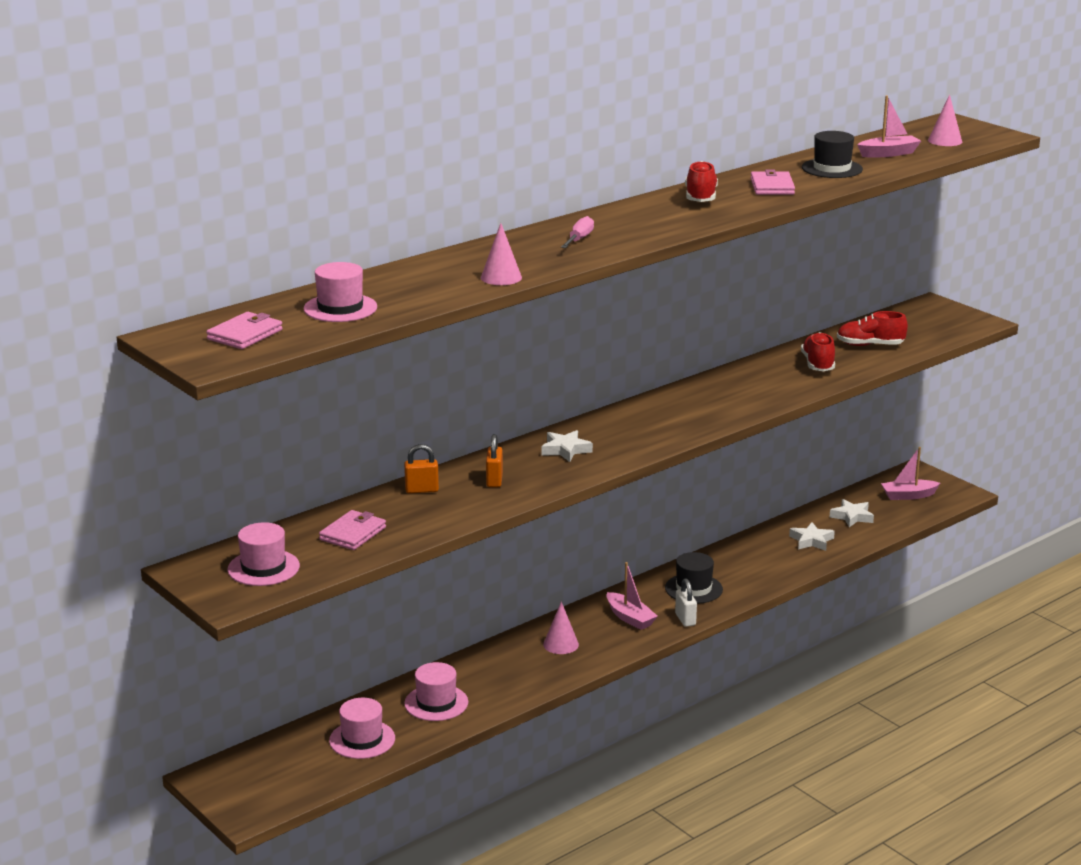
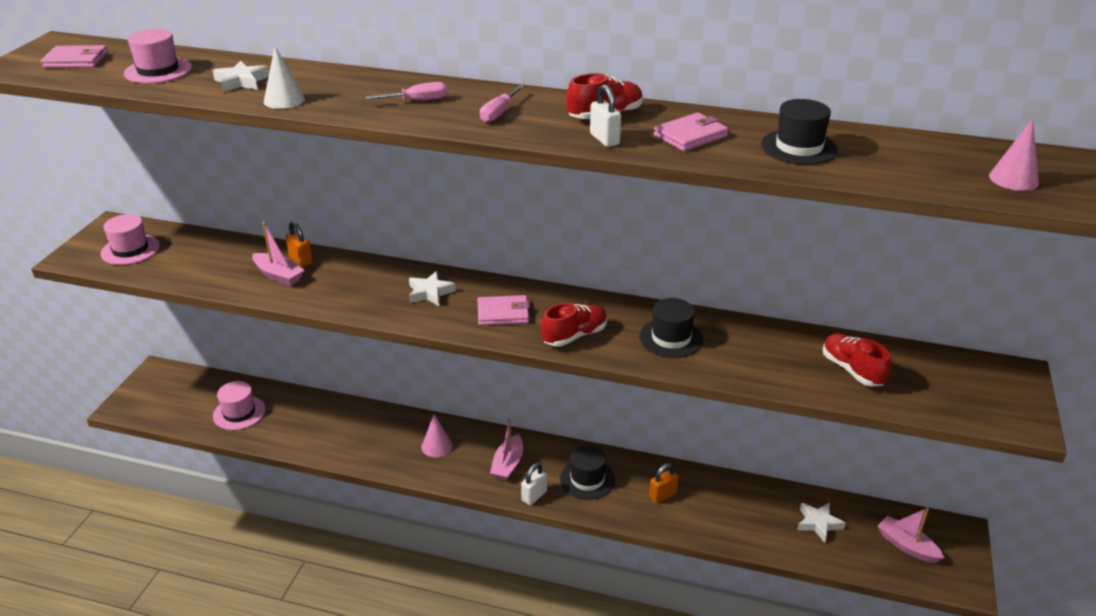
camera: 55 degrees right, 10 degrees up
(353, 534) = (207, 261): pink wallet -> pink wallet (503, 313)
(436, 703) = (309, 423): pink hat -> none
(494, 481) = (344, 283): orange padlock -> orange padlock (662, 495)
(501, 277) = (284, 100): pink cone -> white cone
(646, 223) = (499, 113): none -> pink screwdriver
(742, 207) = (604, 139): none -> white padlock
(757, 385) = (671, 338): none -> black hat
(811, 541) = (744, 515): white star -> white star (241, 82)
(817, 364) = (762, 355): red shoe -> red shoe (574, 336)
(888, 153) = (905, 161): pink boat -> pink boat (278, 275)

